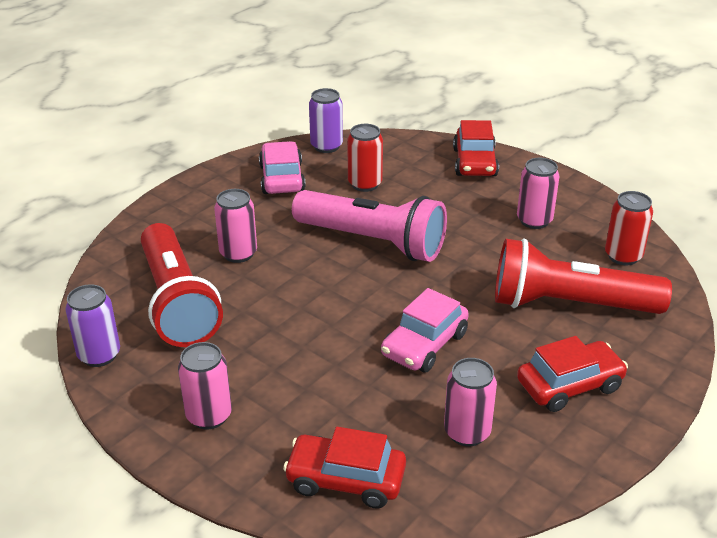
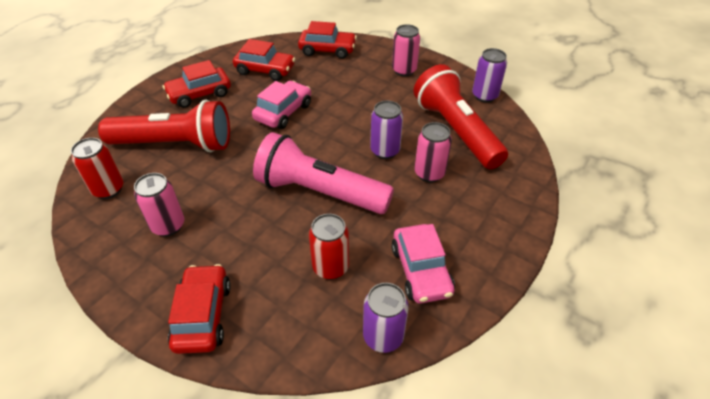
camera: 175 degrees right, 10 degrees up
(284, 281) = (385, 151): none -> purple can
(467, 432) = (265, 70): pink can -> red car

